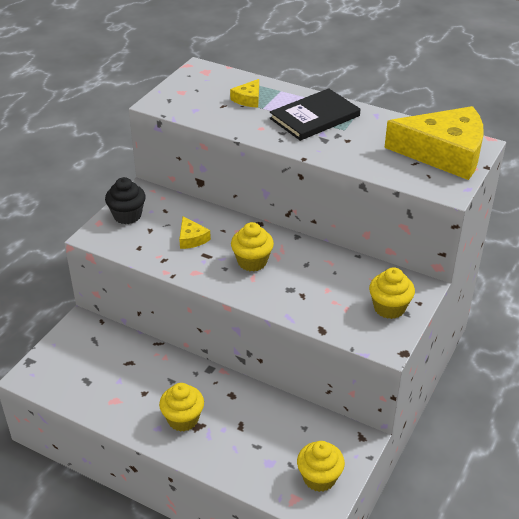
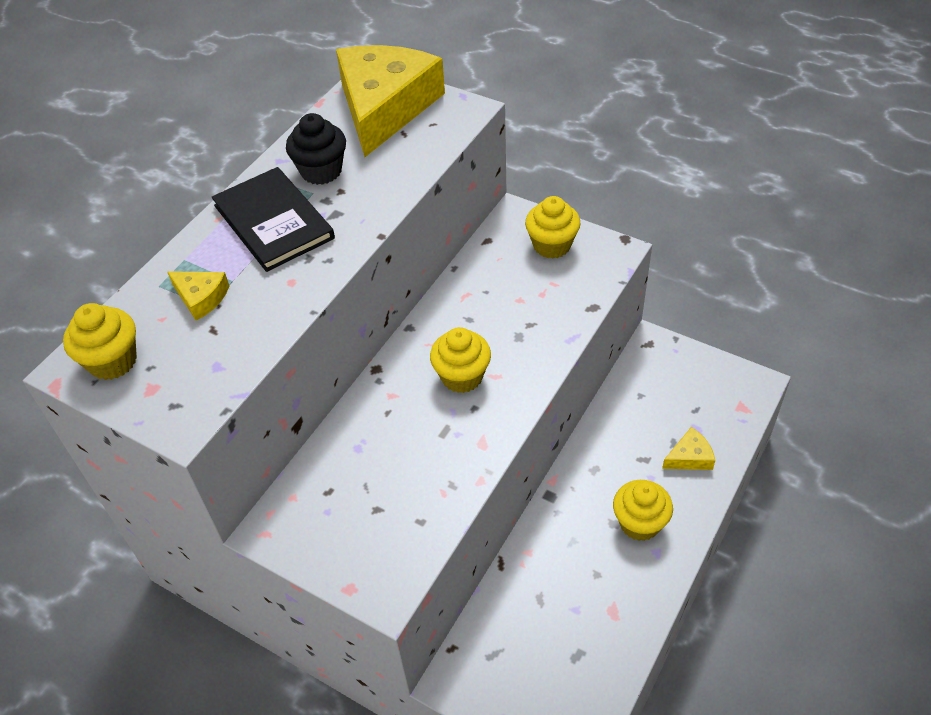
camera: 85 degrees left, 10 degrees up
(127, 215) = (335, 545): black cupcake -> black cupcake (321, 171)
(191, 238) = (404, 451): yellow cheese -> yellow cheese (689, 457)
(319, 478) = (710, 383): yellow cupcake -> yellow cupcake (112, 361)

